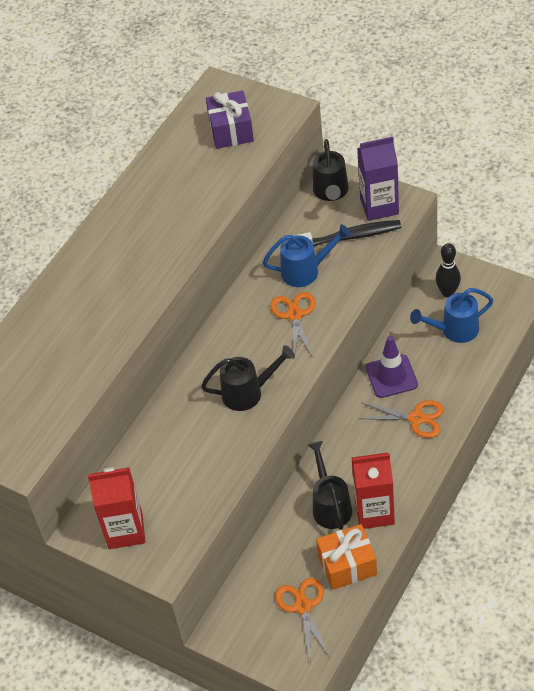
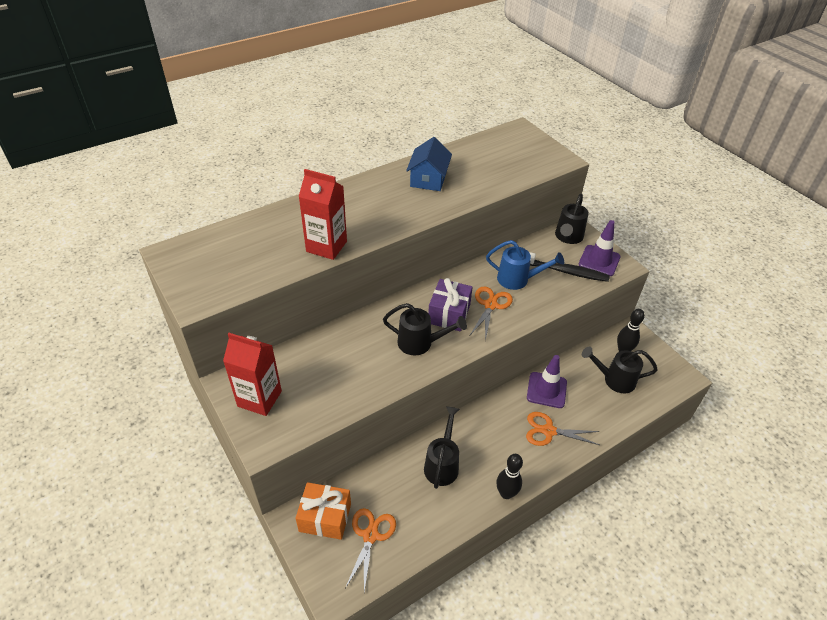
camera: 20 degrees right, 5 degrees down
(156, 203) = (428, 179): none -> blue house
(231, 130) = (512, 157): purple gift -> purple gift (449, 314)
(347, 565) = (426, 520): orange gift -> orange gift (325, 517)
(374, 512) = (473, 488): red carton -> red carton (326, 246)
(379, 206) = (599, 261): purple carton -> purple traffic cone
(408, 501) = (506, 493): none -> black bowling pin
(416, 418) = (548, 431): orange scissors -> orange scissors turned 150 degrees clockwise
(454, 330) = (614, 380): blue watering can -> black watering can

